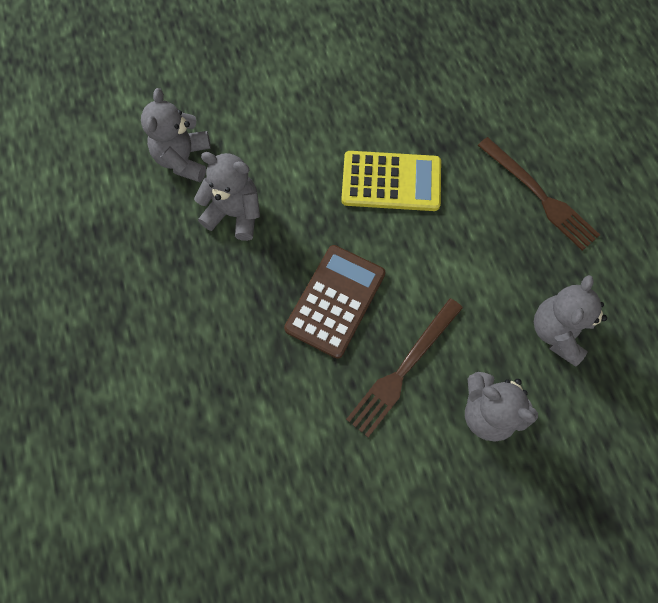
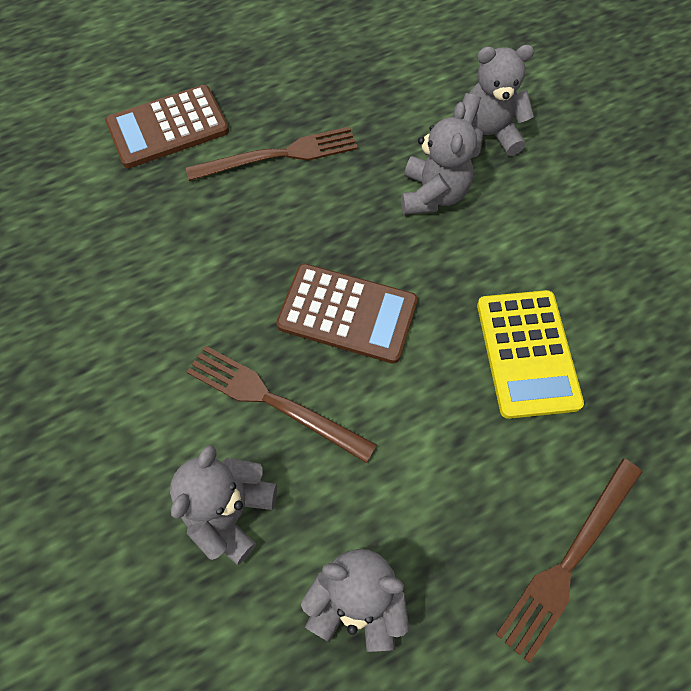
camera: 80 degrees right, 5 degrees down
(91, 437) = (168, 127): none -> brown calculator
(157, 333) = (279, 155): none -> brown fork

